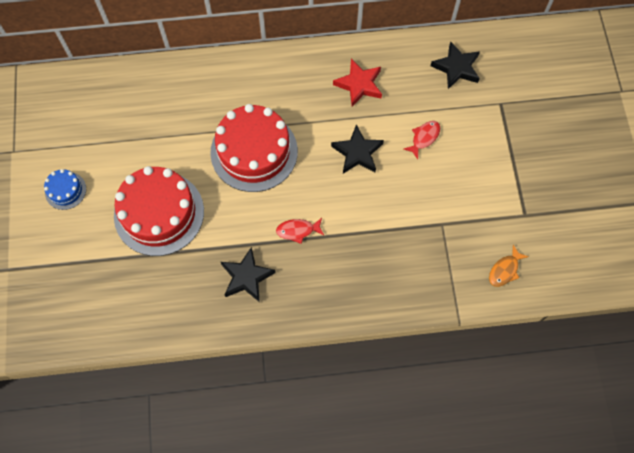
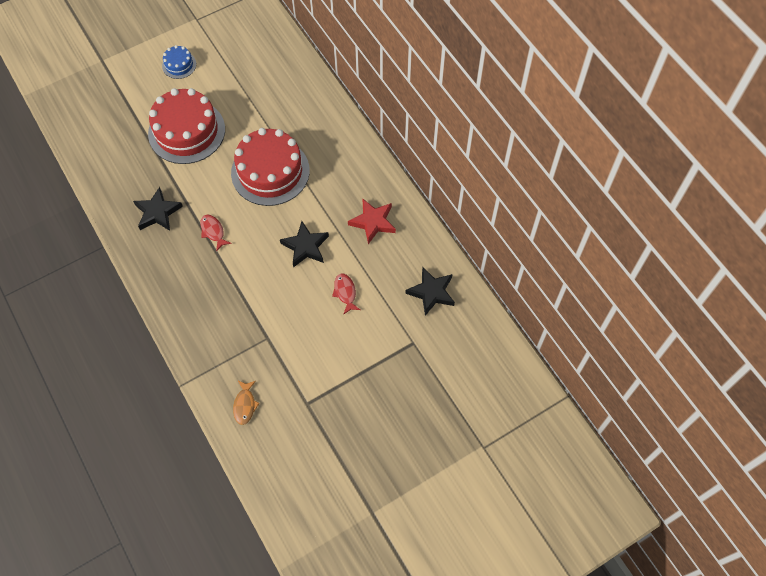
camera: 65 degrees right, 5 degrees down
(424, 138) = (345, 292): red fish -> red fish turned 120 degrees counterclockwise
(505, 270) = (245, 405): orange fish -> orange fish turned 105 degrees counterclockwise

